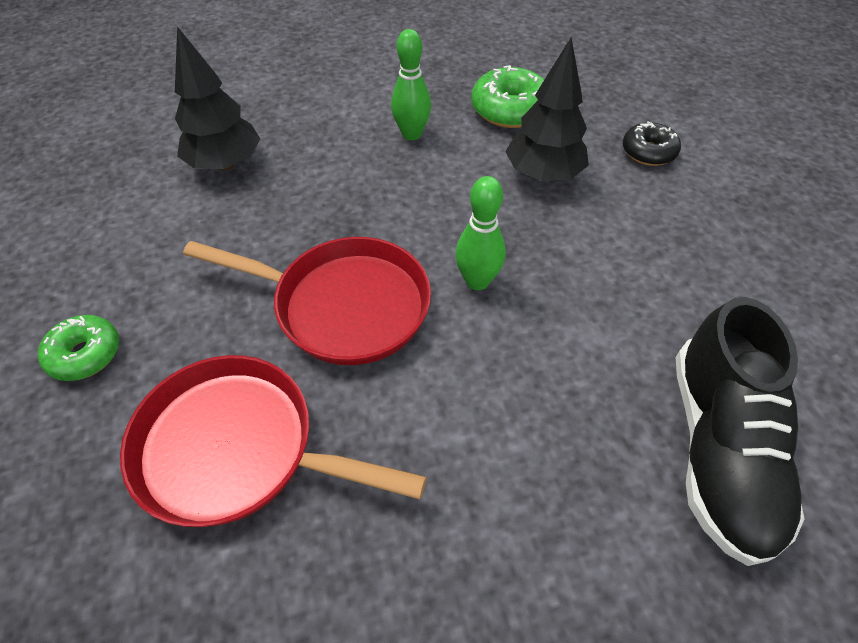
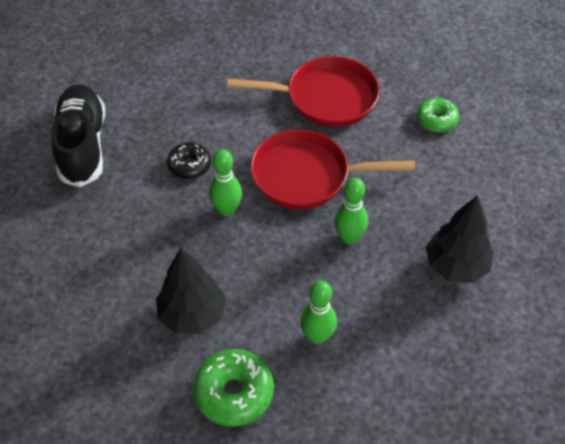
camera: 165 degrees right, 0 degrees up
(328, 215) = (349, 237): none -> green bowling pin
(648, 152) = (99, 364): black donut -> black donut (189, 165)

